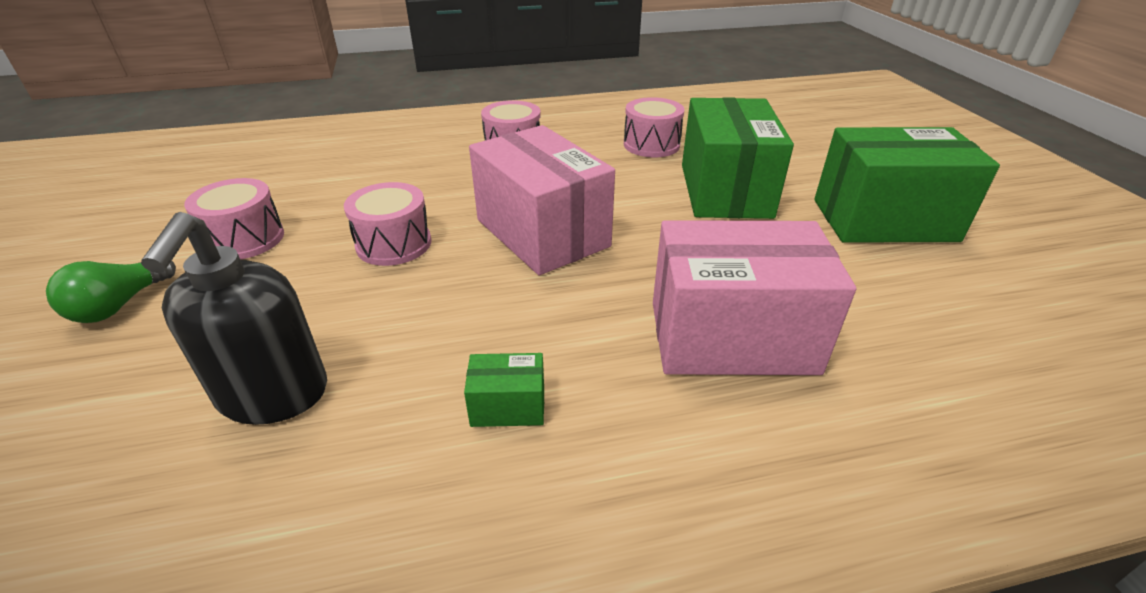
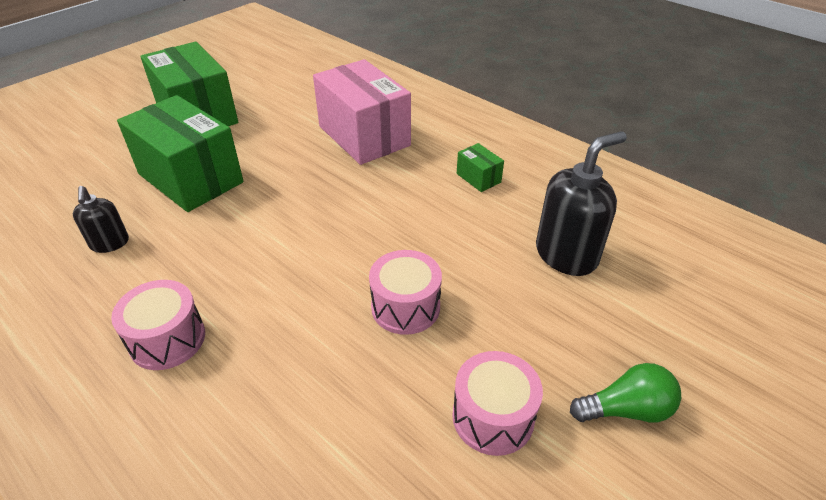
camera: 125 degrees left, 5 degrees up
(542, 233) = (322, 237): pink box -> none
(651, 145) = (110, 243): pink drum -> black soap dispenser
(725, 190) = (191, 178): green box -> green box turned 75 degrees clockwise

